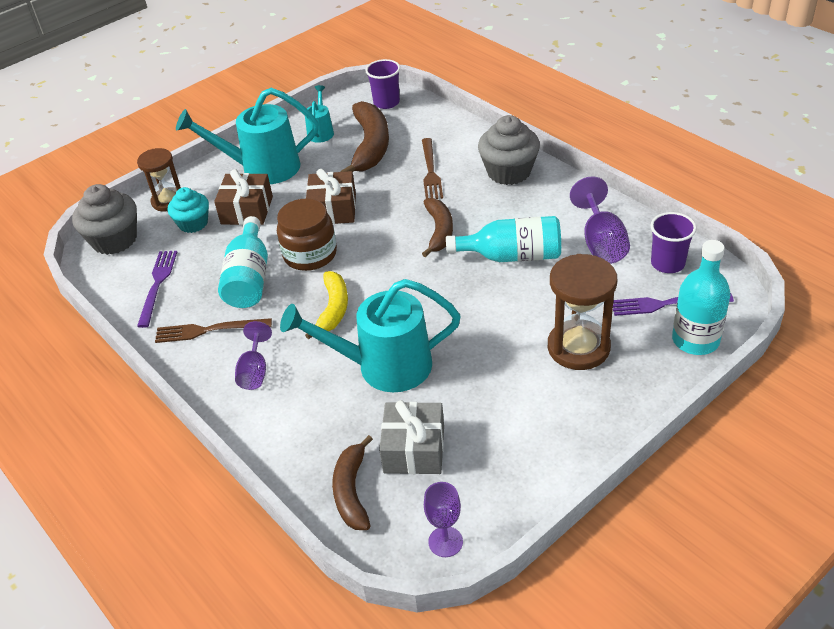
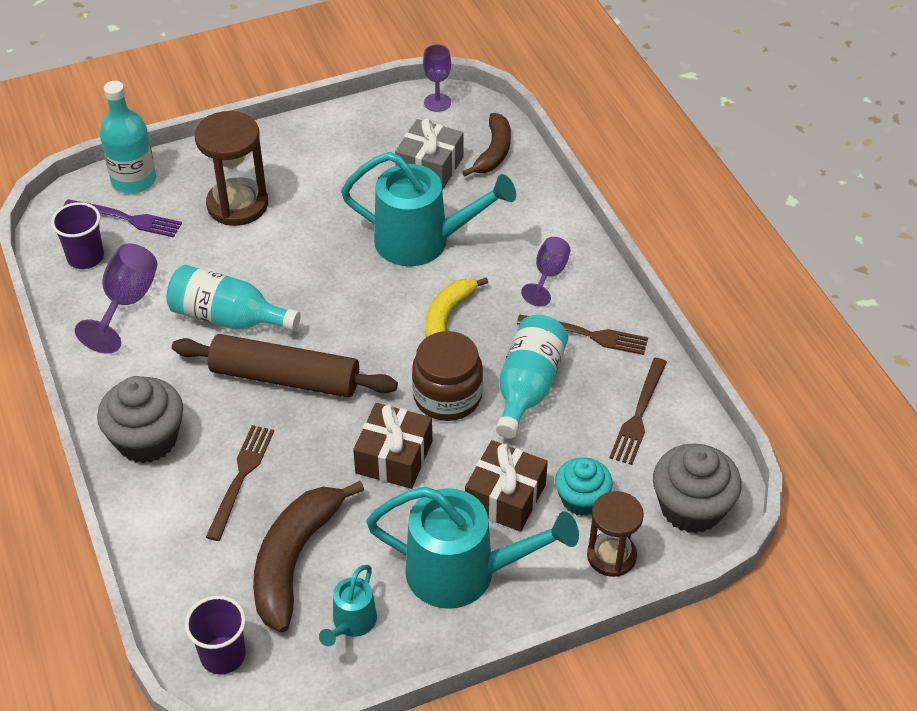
camera: 165 degrees left, 5 degrees up
(157, 285) = (639, 414): purple fork -> brown fork
(439, 231) = (285, 378): brown banana -> brown rolling pin

